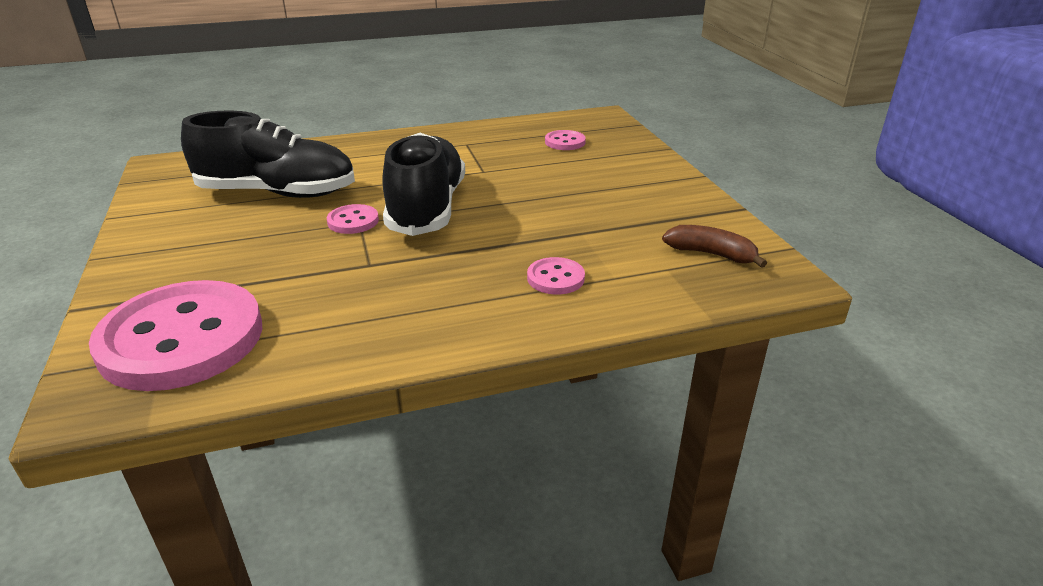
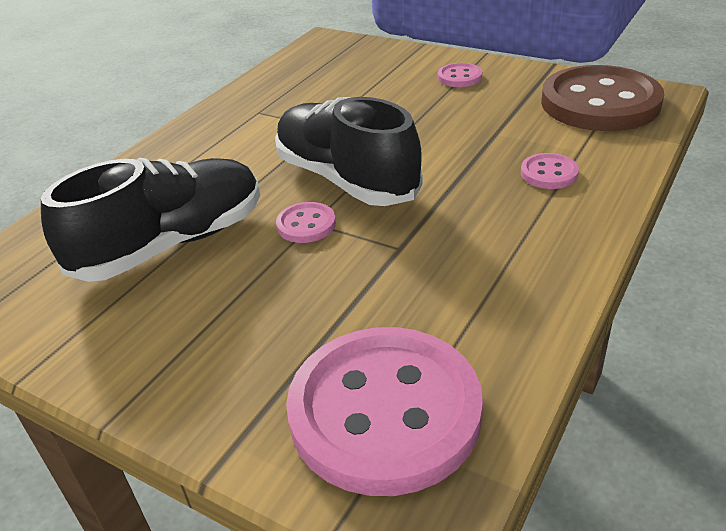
camera: 40 degrees left, 5 degrees up
(565, 142) = (339, 73): pink button -> pink button (459, 77)
(711, 254) = (600, 103): brown banana -> brown button

